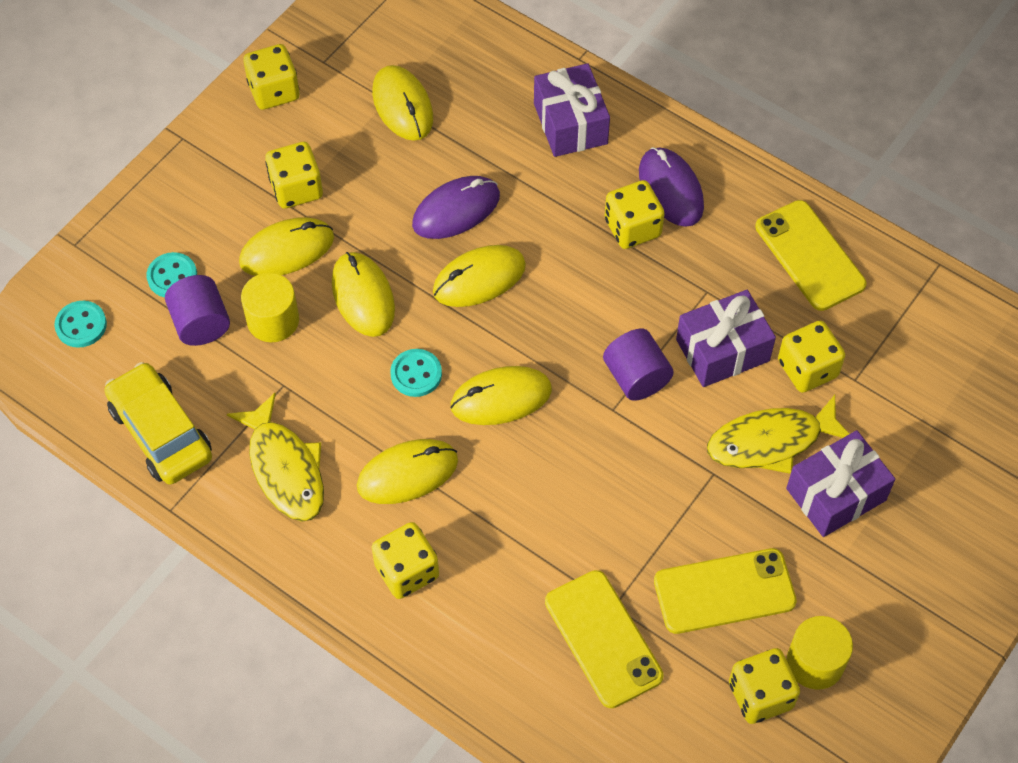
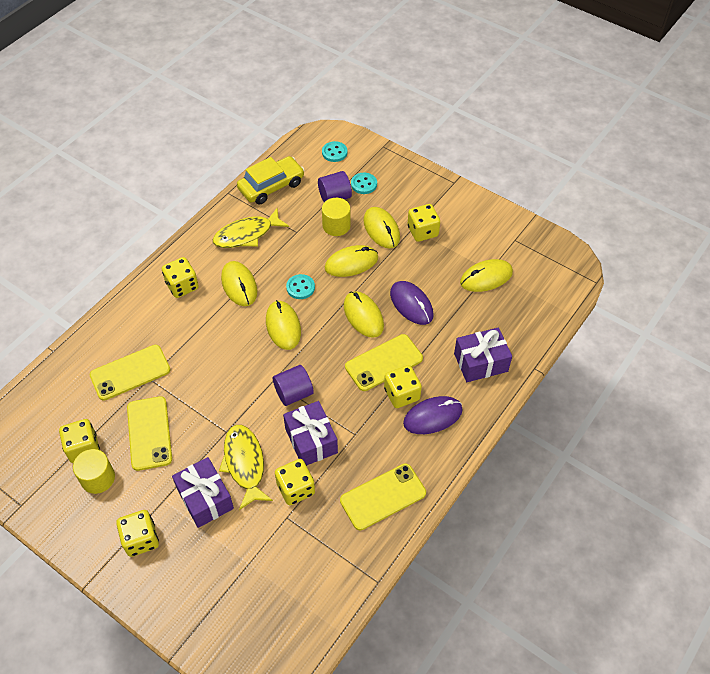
camera: 90 degrees right, 5 degrees down
(274, 91) = (490, 219): yellow dice -> yellow dice (141, 539)
(573, 251) = (384, 363): none -> yellow phone

